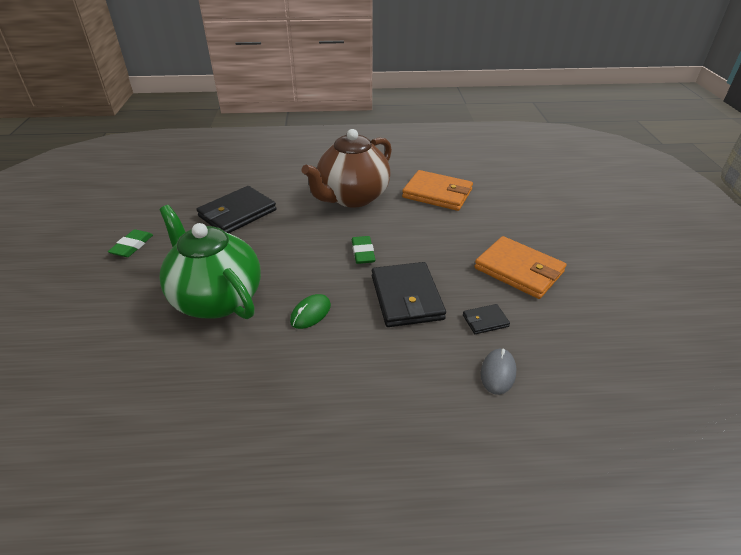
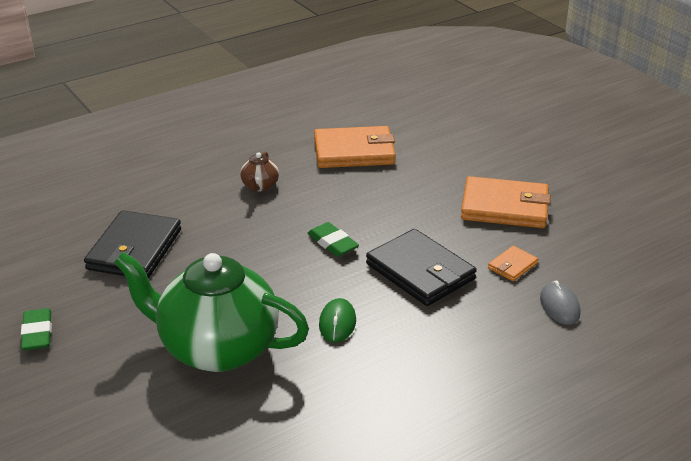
camera: 30 degrees left, 5 degrees down
(352, 197) = (260, 186): brown teapot -> brown teapot, size x0.40
(485, 321) = (512, 266): black wallet -> orange wallet

